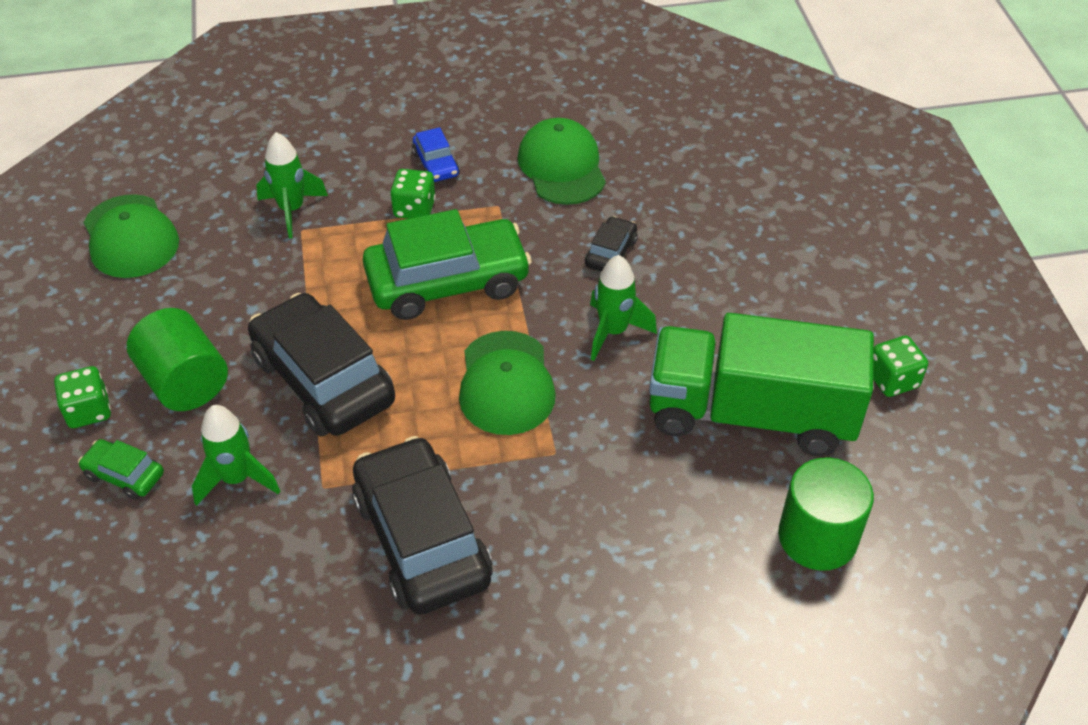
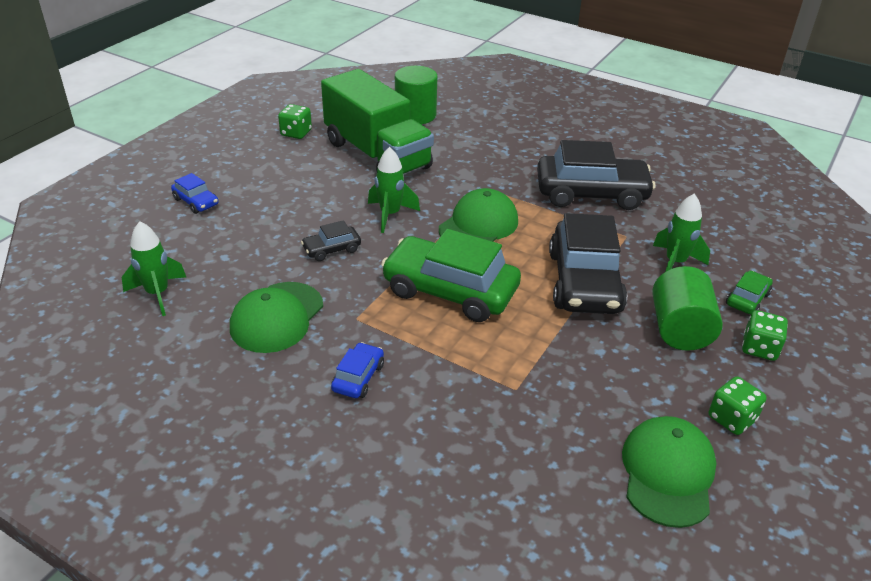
camera: 140 degrees left, 10 degrees down
(124, 475) = (747, 299): green car -> green car turned 120 degrees counterclockwise
(292, 210) = (509, 410): green rocket -> green rocket (158, 294)
(414, 209) = (415, 352): green dice -> green dice (731, 418)
(421, 539) = (591, 193): black car -> black car turned 105 degrees counterclockwise
(813, 217) = (196, 202): none -> blue car

